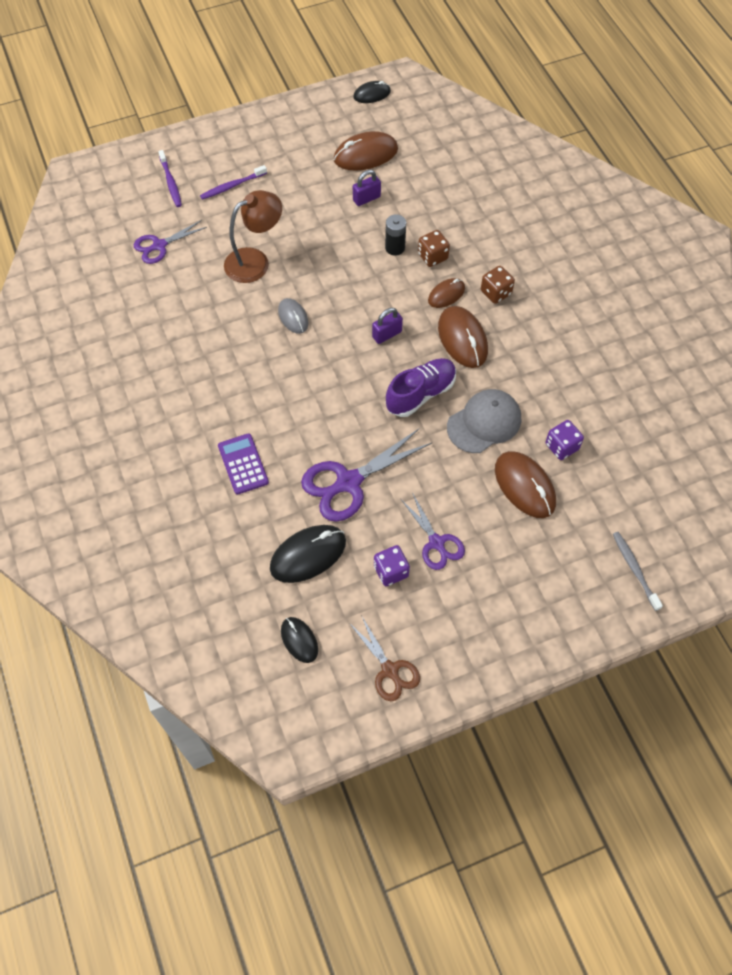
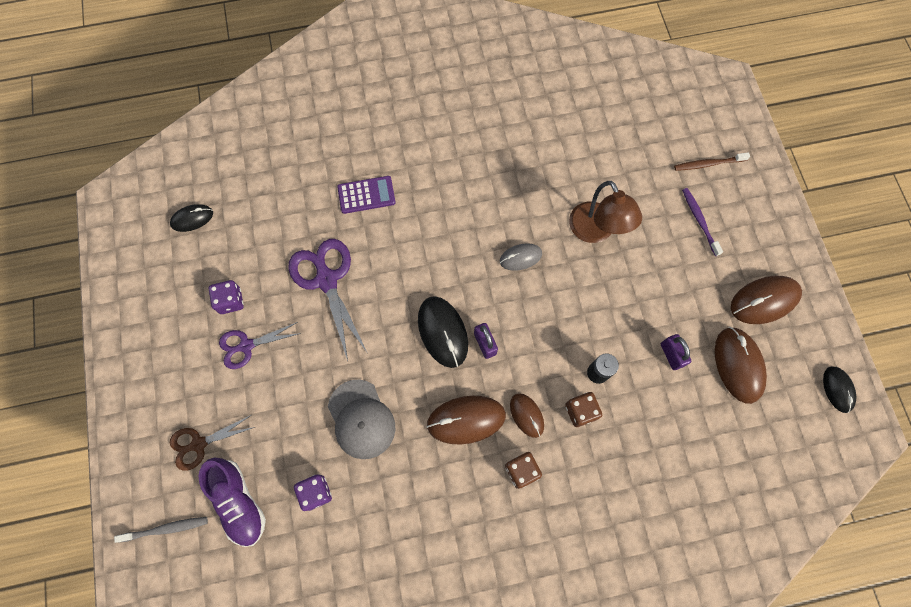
camera: 100 degrees right, 10 degrees up
(159, 245) = (625, 148): purple scissors -> none
(171, 183) = (708, 164): purple toothbrush -> brown toothbrush
(308, 555) = (265, 236): black mouse -> black mouse (442, 332)
(390, 670) = (144, 284): brown scissors -> brown scissors (199, 444)
(420, 394) = (407, 363): purple shoe -> purple shoe (239, 502)
(524, 486) = (282, 442): brown mouse -> brown mouse (764, 300)

